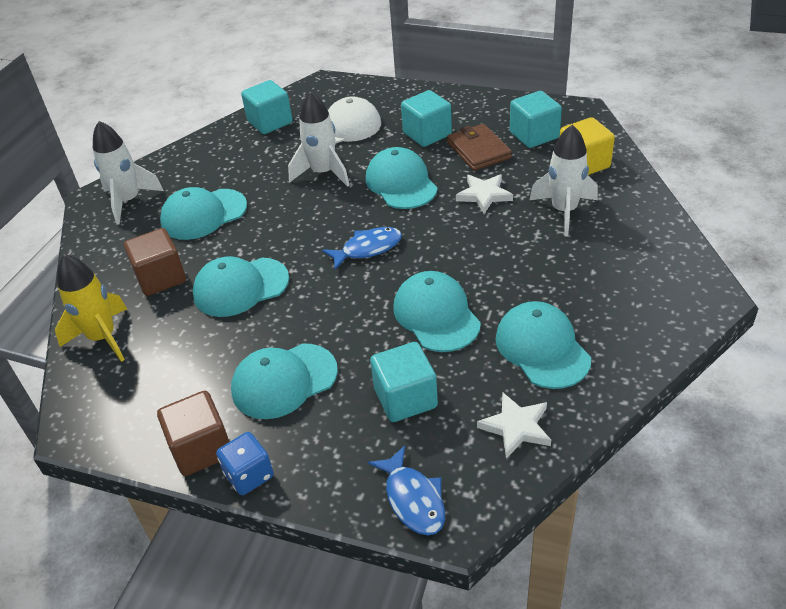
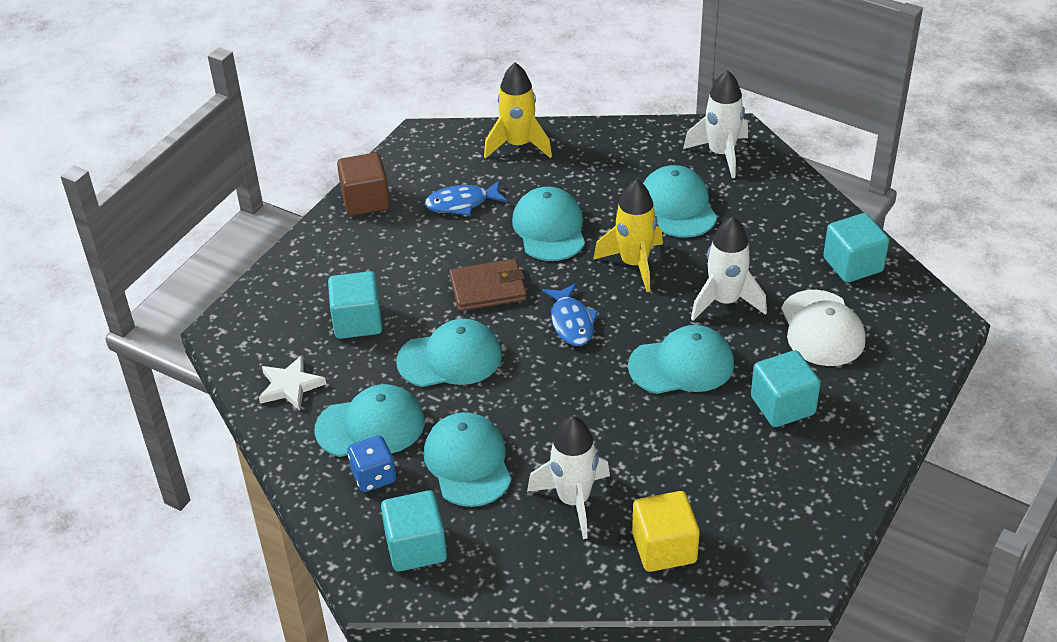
camera: 100 degrees right, 0 degrees up
(161, 278) = (585, 177): brown cube -> none
(249, 475) = (326, 225): blue dice -> blue dice (374, 476)
(284, 381) = (414, 249): turquoise cap -> turquoise cap (468, 462)
(285, 226) = (634, 264): none -> yellow rocket
(413, 499) = (255, 311): blue fish -> blue fish (461, 203)
(478, 150) = (728, 448): brown wallet -> brown wallet (488, 288)
(484, 195) = (632, 434): white star -> none
(534, 135) = (748, 513): turquoise cube -> turquoise cube (416, 547)

